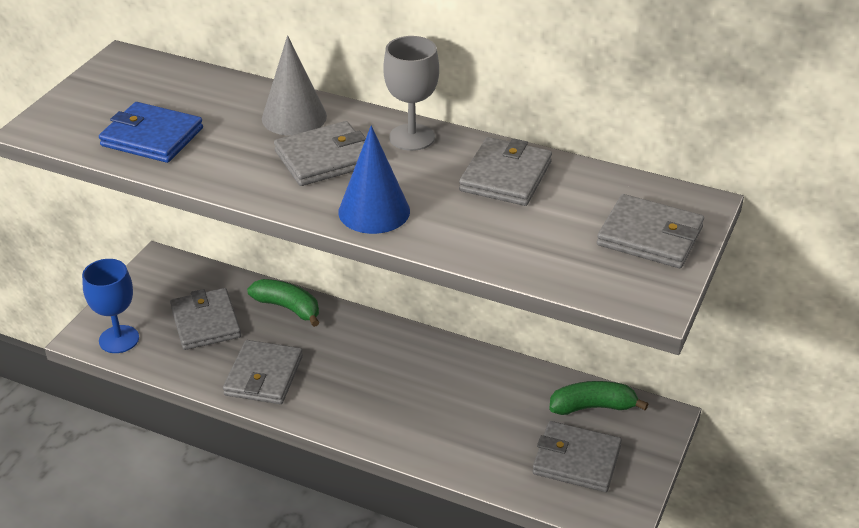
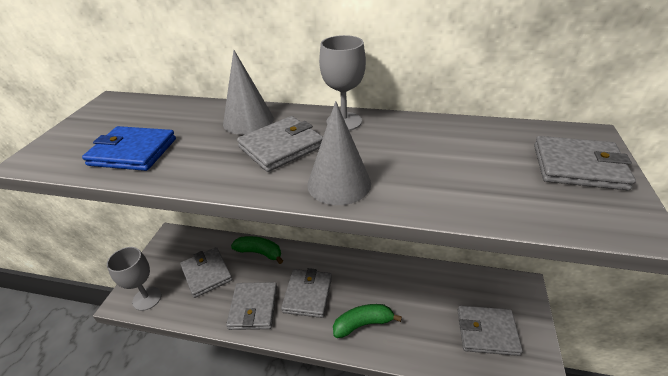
camera: 10 degrees left, 0 degrees up
(119, 339) = (147, 298): blue goblet -> grey goblet
(374, 211) = (339, 183): blue cone -> grey cone
(505, 176) = (430, 138): grey wallet -> grey wallet (307, 294)
(592, 407) = (477, 287): green banana -> green banana (363, 324)

